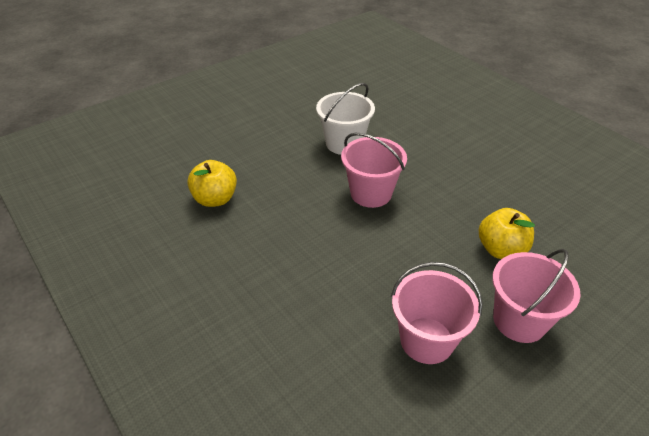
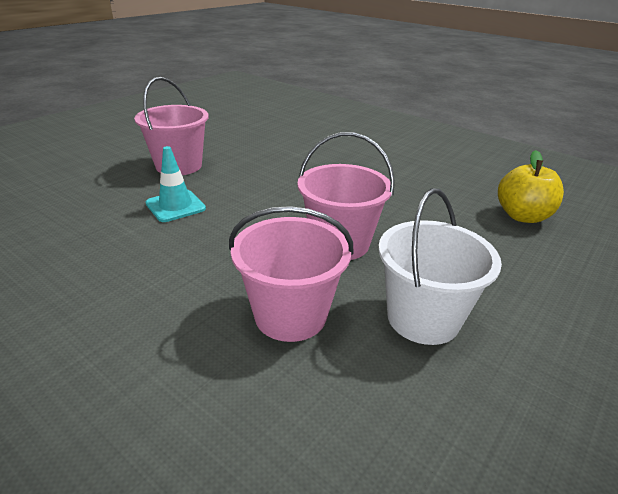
camera: 165 degrees right, 10 degrees down
(426, 340) = (258, 152): pink bucket -> pink bucket (290, 315)
(501, 249) = (175, 206): yellow apple -> turquoise traffic cone

